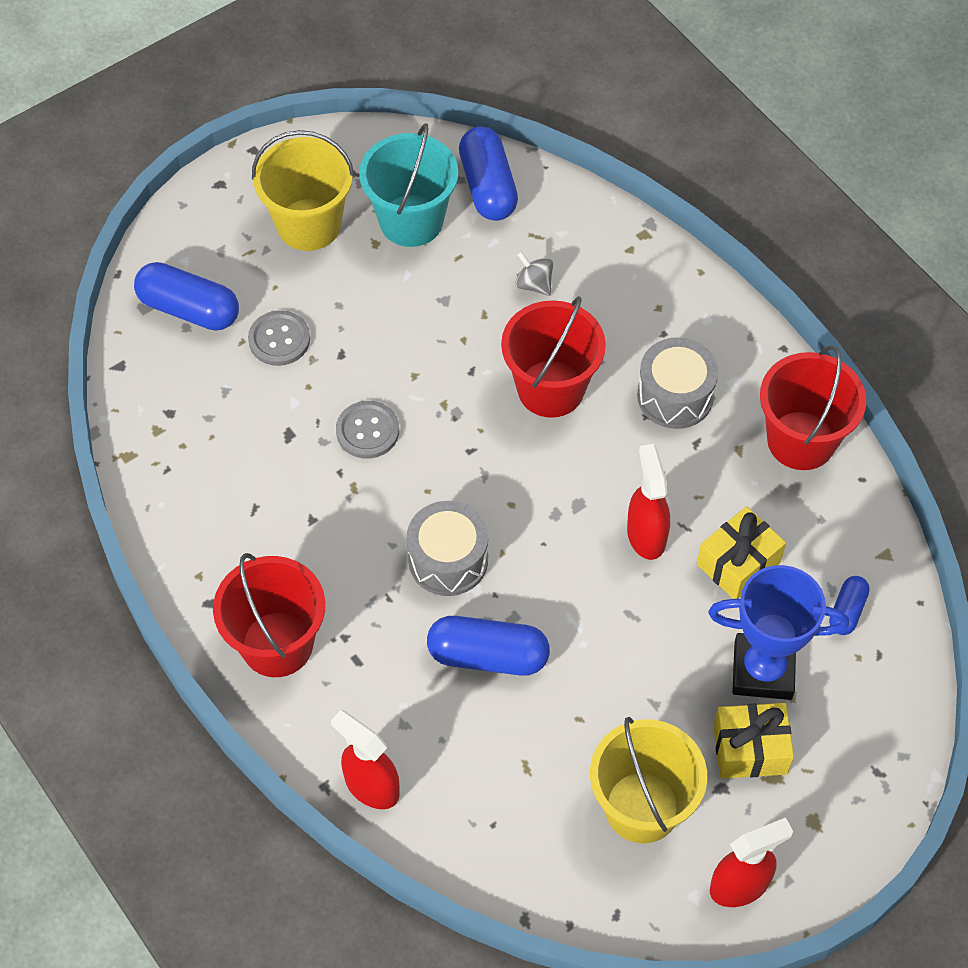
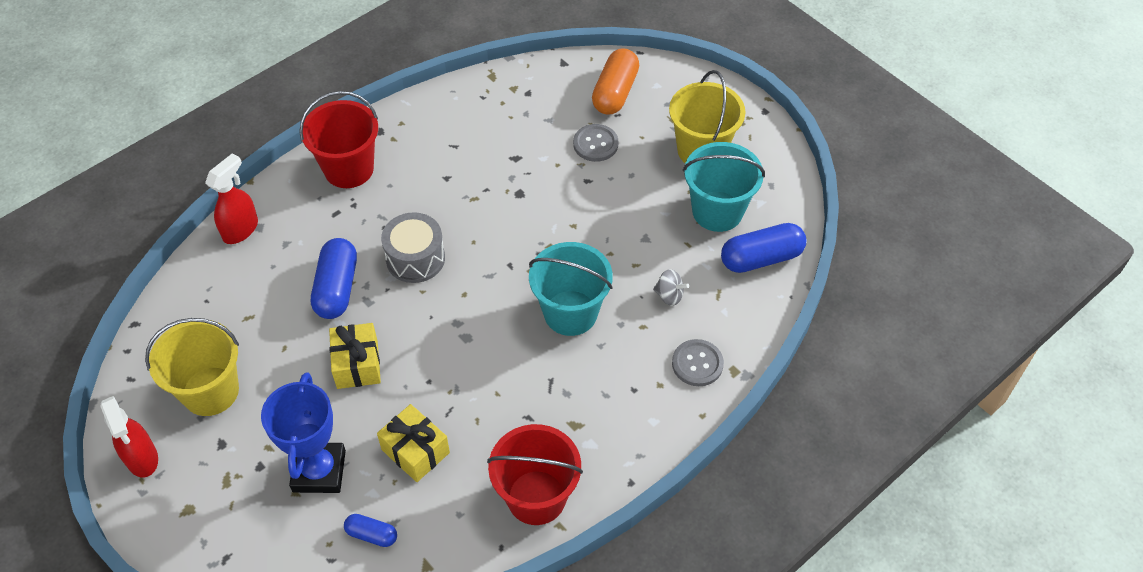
camera: 85 degrees right, 5 degrees down
(189, 309) = (615, 92): blue capsule -> orange capsule
(367, 431) = (522, 202): grey button -> grey button (697, 364)
(534, 284) = (669, 295): grey spinning top -> grey spinning top turned 75 degrees clockwise
(551, 388) = (570, 313): red bucket -> turquoise bucket
(646, 534) = (440, 384): red spray bottle -> none
(675, 396) = (572, 400): grey drum -> none
(750, 749) = (251, 463): yellow gift -> yellow gift (357, 364)

